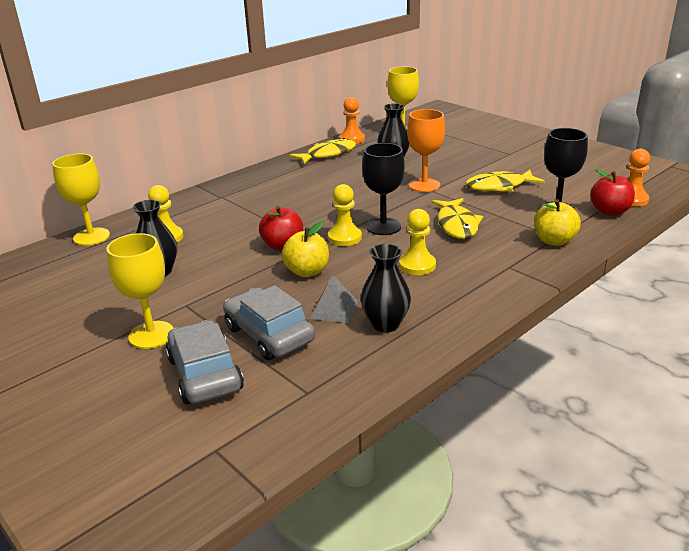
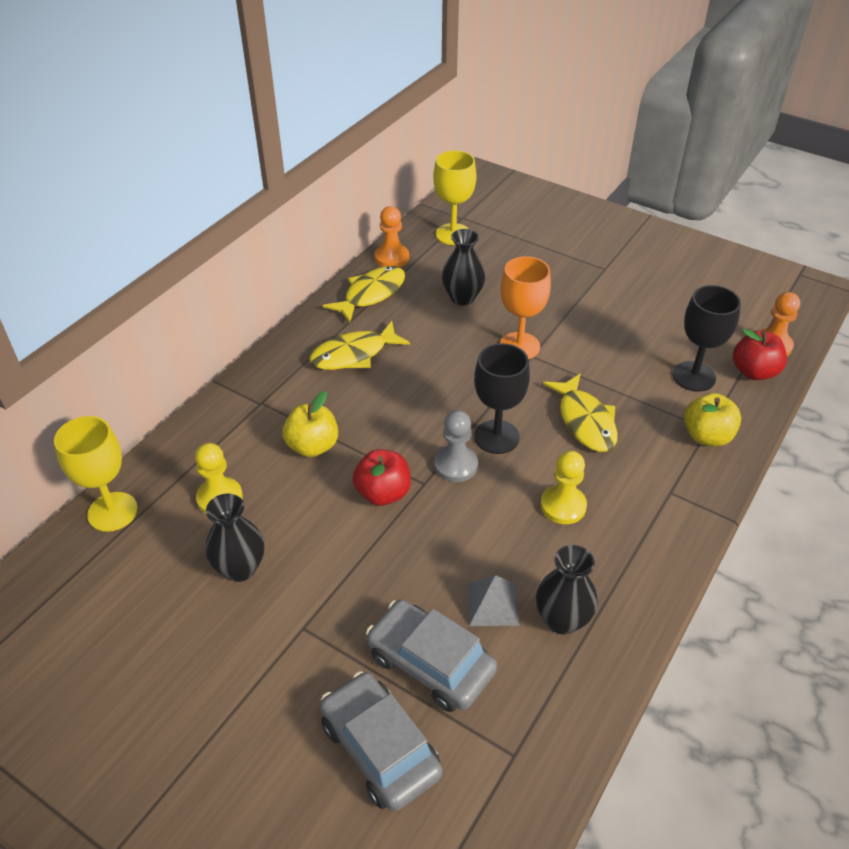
camera: 15 degrees left, 15 degrees up
(151, 335) = (282, 691): yellow goblet -> none
(307, 271) = (433, 538): yellow apple -> yellow apple (312, 446)
(344, 237) = (456, 465): yellow pawn -> grey pawn
(499, 186) = (612, 338): yellow fish -> yellow fish (354, 354)

